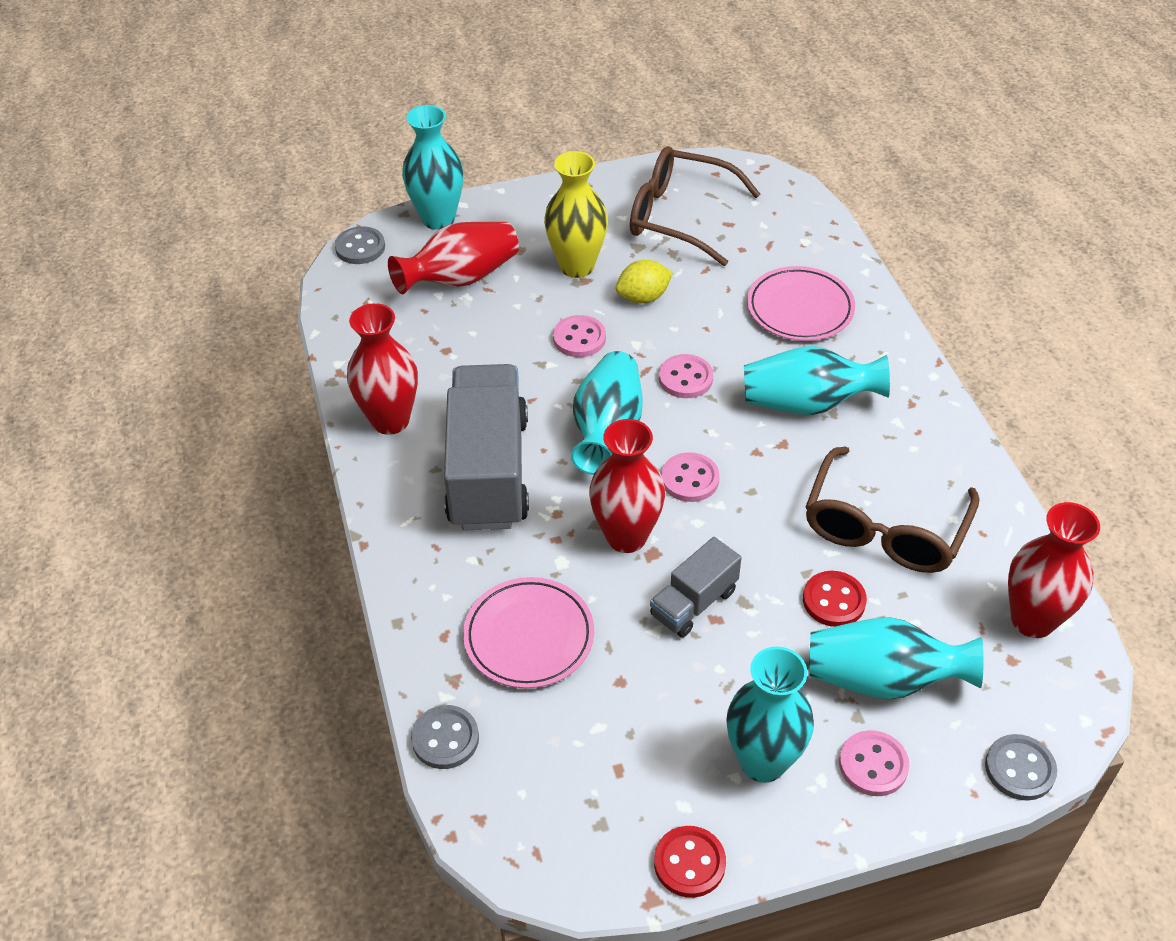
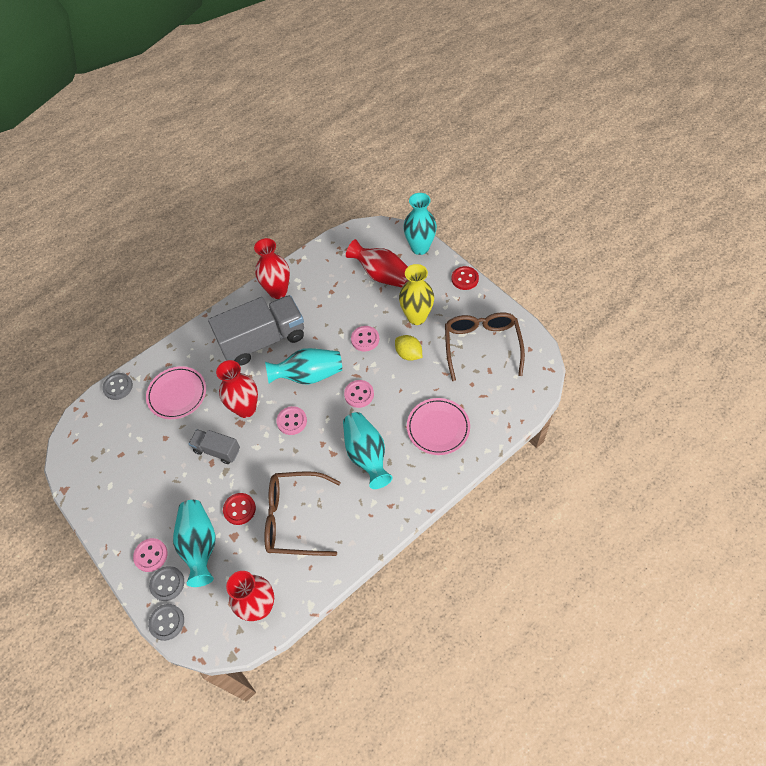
camera: 70 degrees right, 10 degrees up
(360, 247) = (382, 229): grey button -> grey button (167, 584)
(689, 863) = (83, 497): red button -> red button (465, 279)
(763, 761) = (140, 508): turquoise vase -> none

